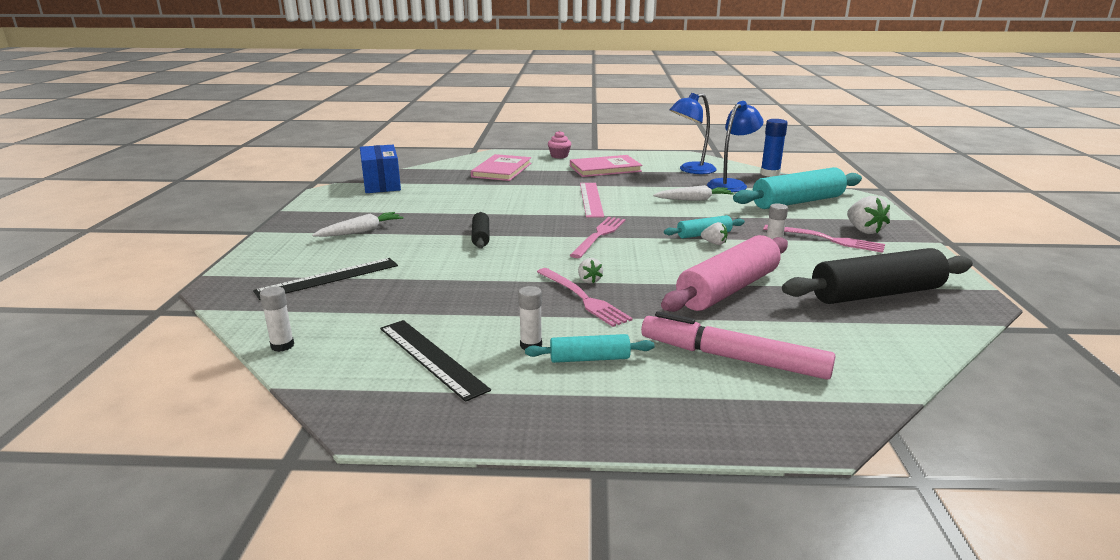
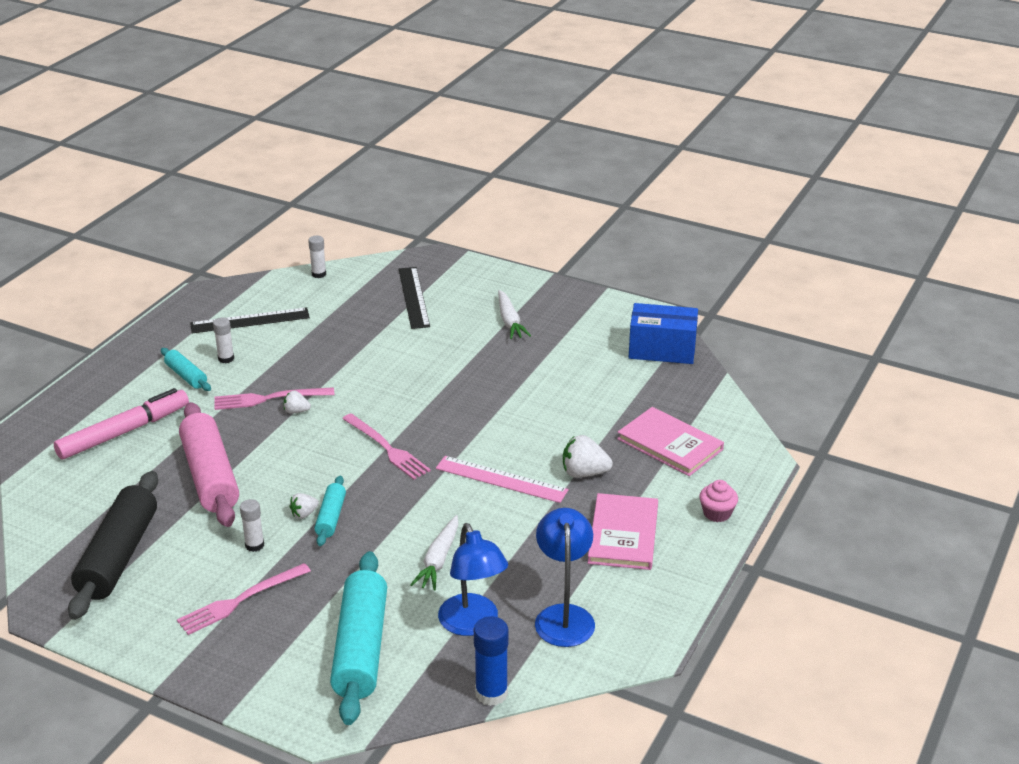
camera: 115 degrees right, 10 degrees up
(480, 237) = (442, 380): black rolling pin -> none
(589, 358) = (186, 376): turquoise rolling pin -> turquoise rolling pin turned 60 degrees counterclockwise
(864, 230) = (234, 647): white strawberry -> white strawberry (584, 473)

